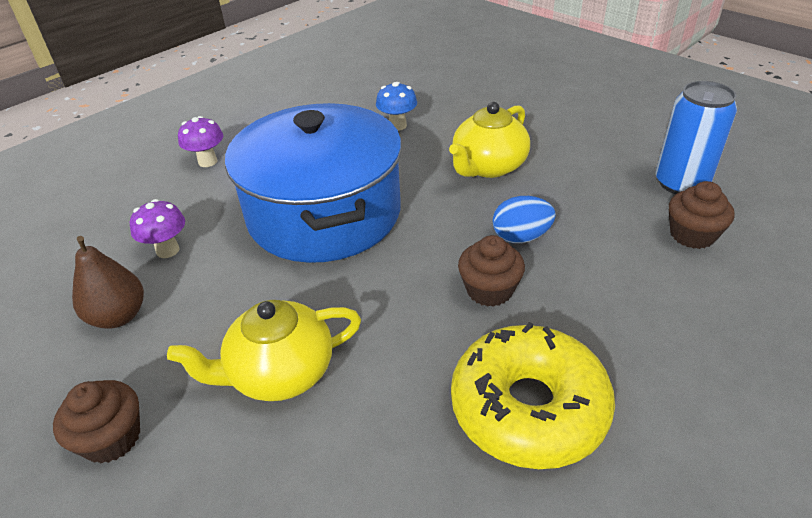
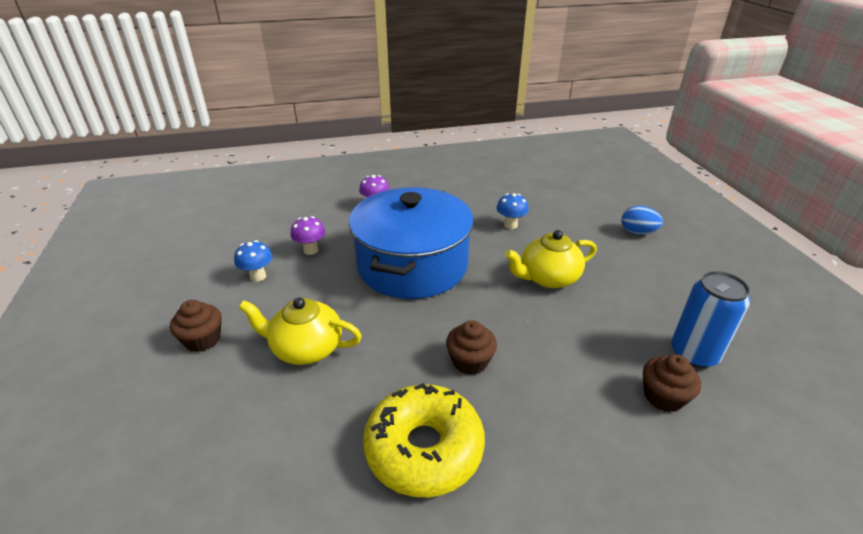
camera: 30 degrees right, 5 degrees down
(118, 316) = (258, 276): brown pear -> blue mushroom
(521, 237) = (525, 336): blue egg -> blue egg (637, 232)

